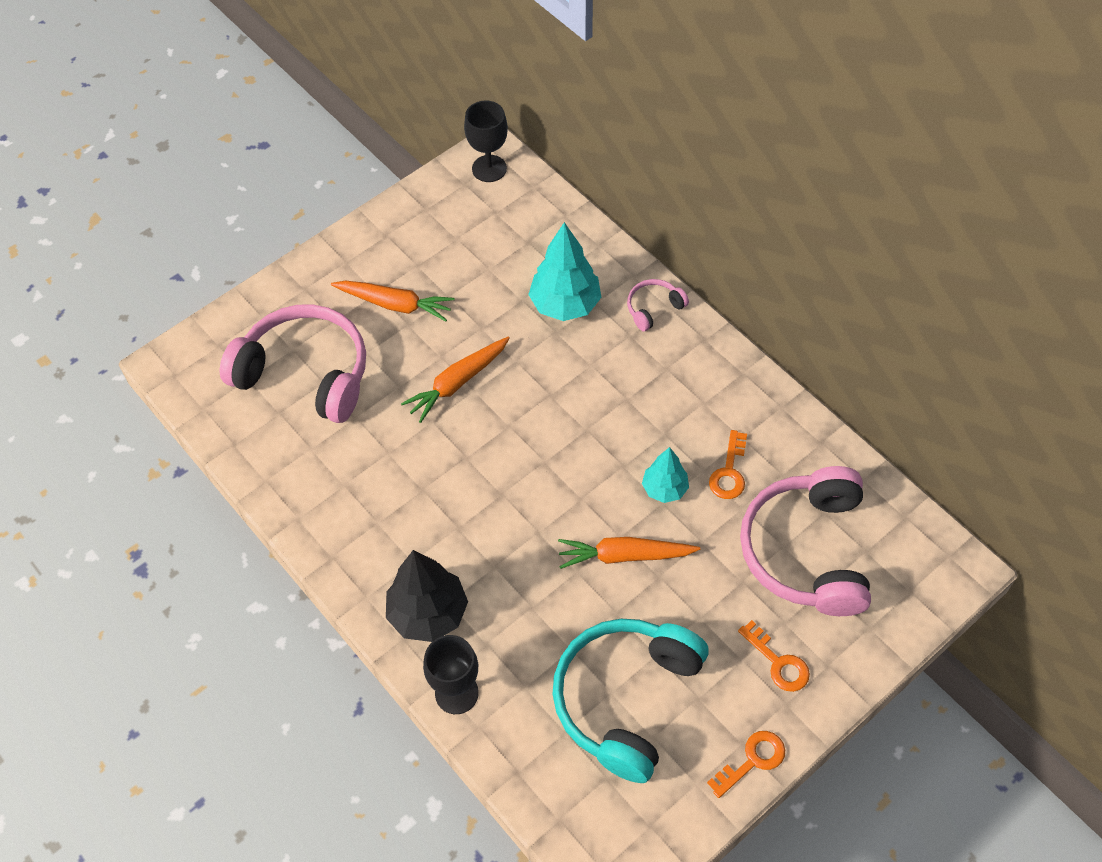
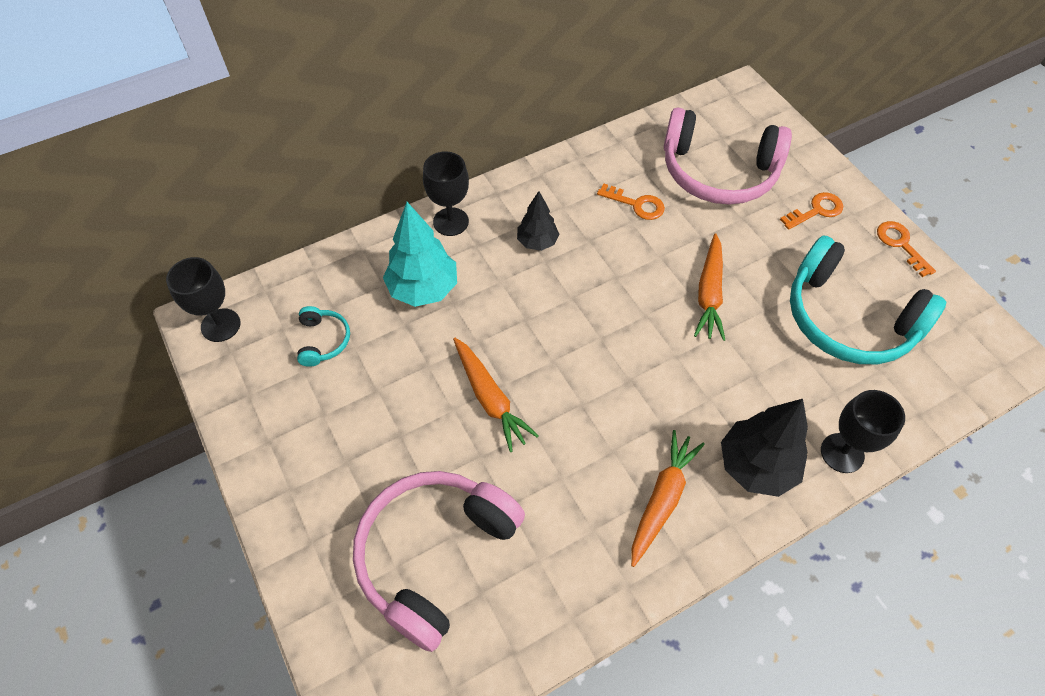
camera: 80 degrees left, 0 degrees up
(395, 304) = (369, 444): orange carrot -> orange carrot (662, 499)
(490, 244) = (323, 340): none -> turquoise headphones
(649, 387) = (537, 242): none -> black tree
(653, 308) = (451, 222): pink headphones -> black goblet
(664, 489) = (645, 252): turquoise tree -> none

